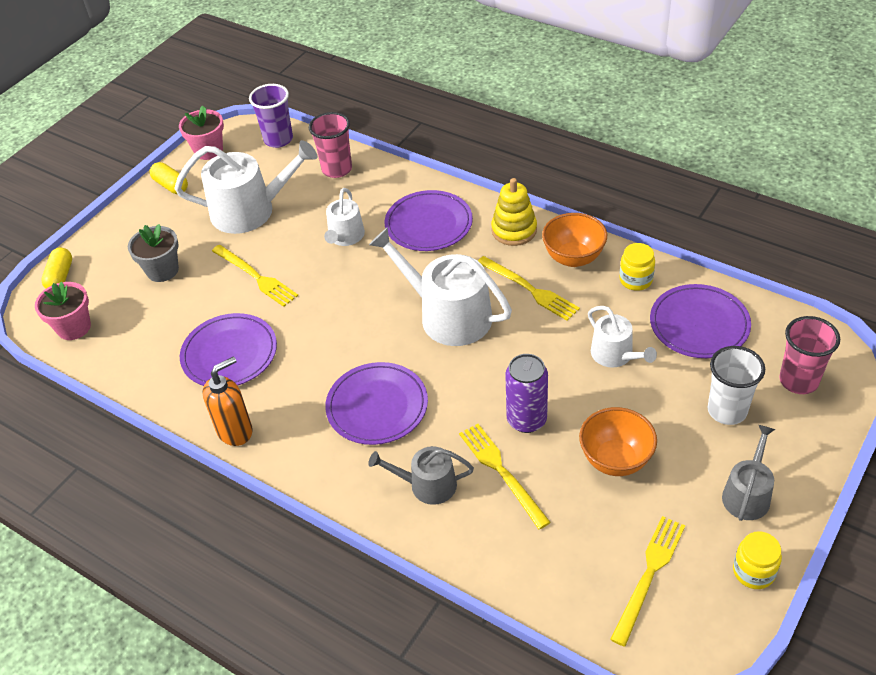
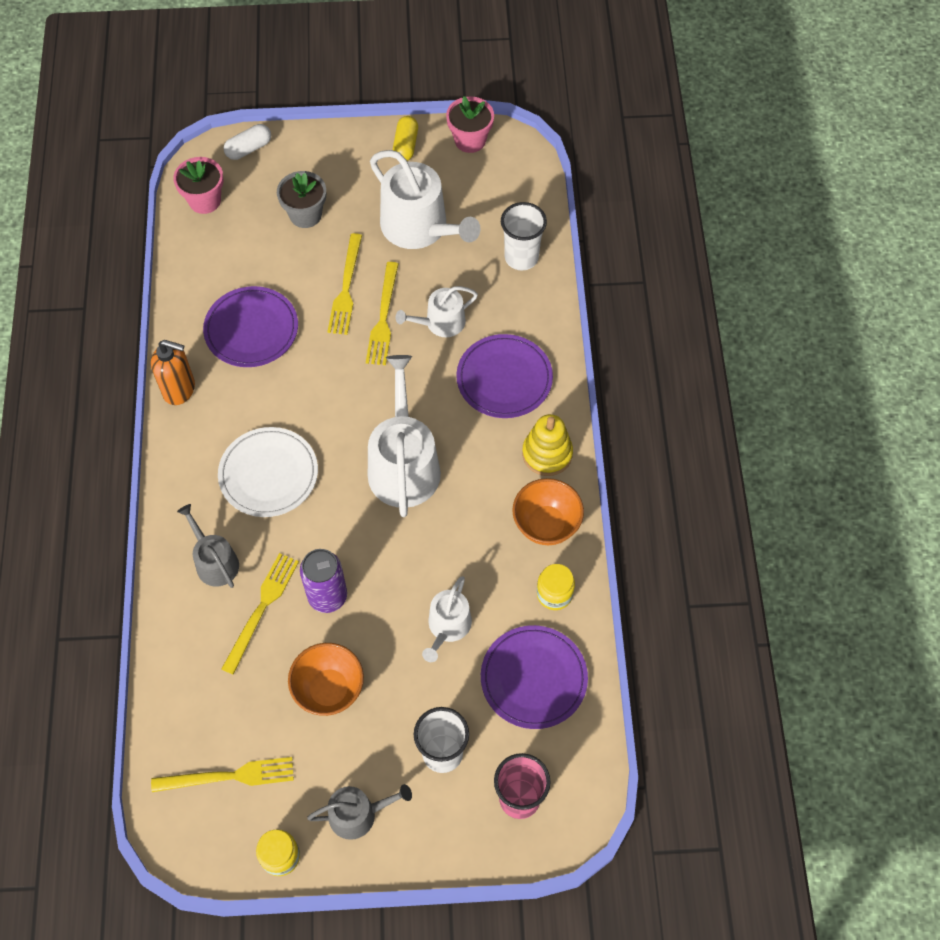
camera: 50 degrees right, 15 degrees up
(60, 276) = (249, 149): yellow capsule -> white capsule
(278, 139) = (525, 183): purple cup -> none
(337, 169) = (521, 257): pink cup -> white cup
(377, 406) = (268, 474): purple plate -> white plate
(529, 289) = (480, 511): yellow fork -> yellow fork (383, 317)

